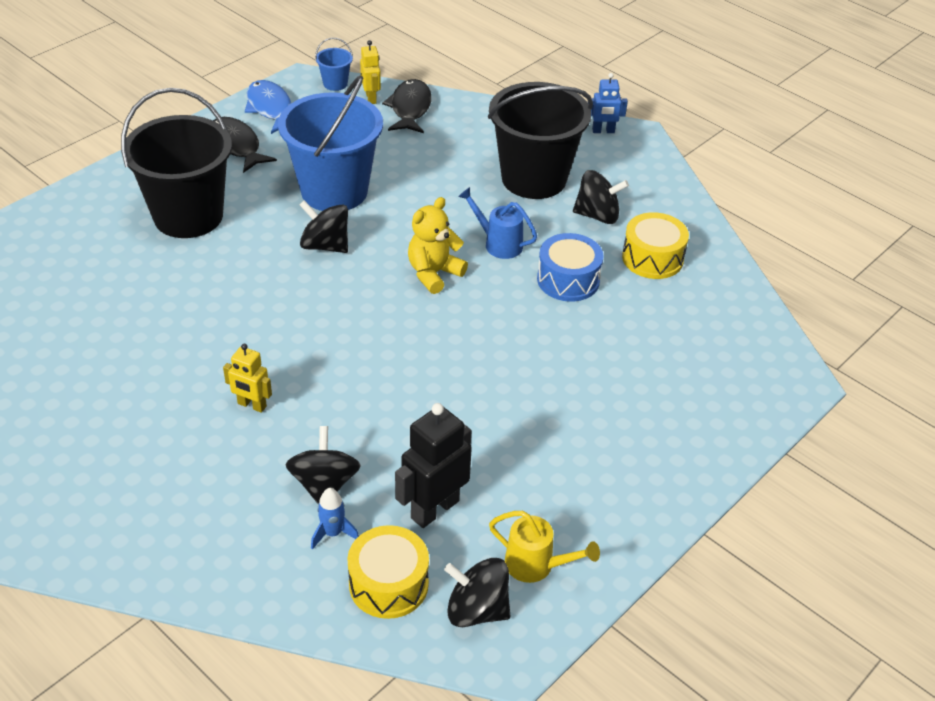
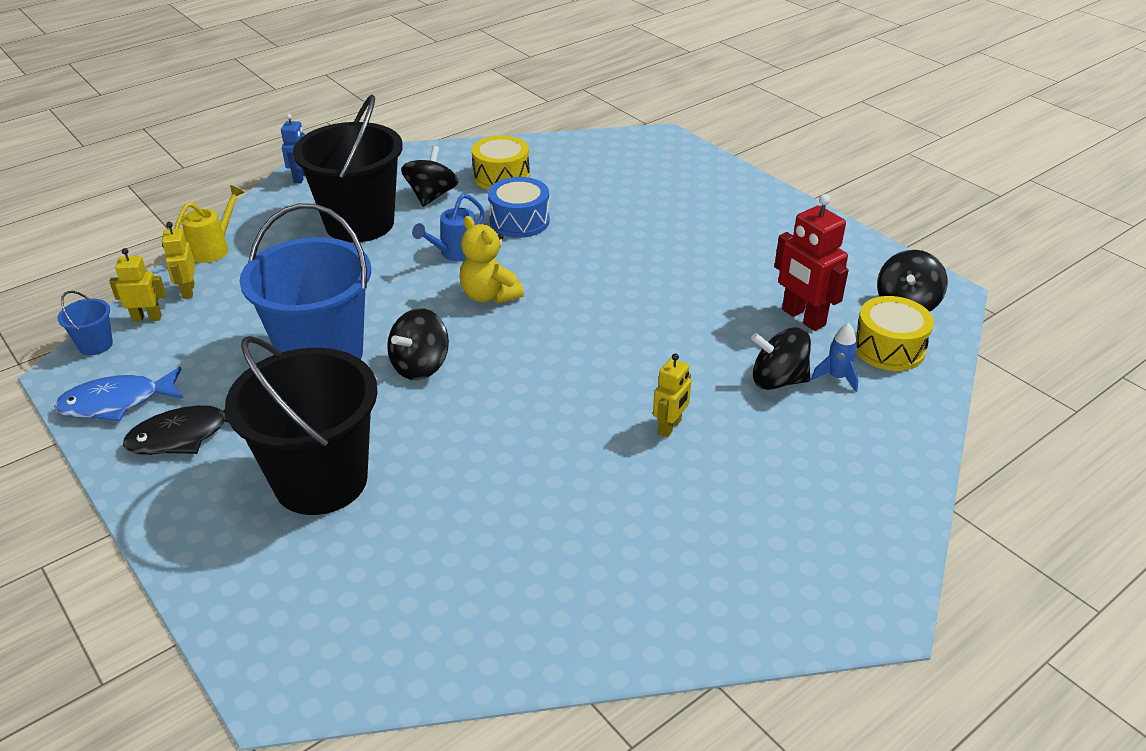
camera: 80 degrees left, 5 degrees down
(410, 108) = (188, 291): black fish -> yellow robot
(434, 509) = (803, 318): black robot -> red robot
(536, 566) = (857, 272): yellow watering can -> yellow watering can (214, 248)

